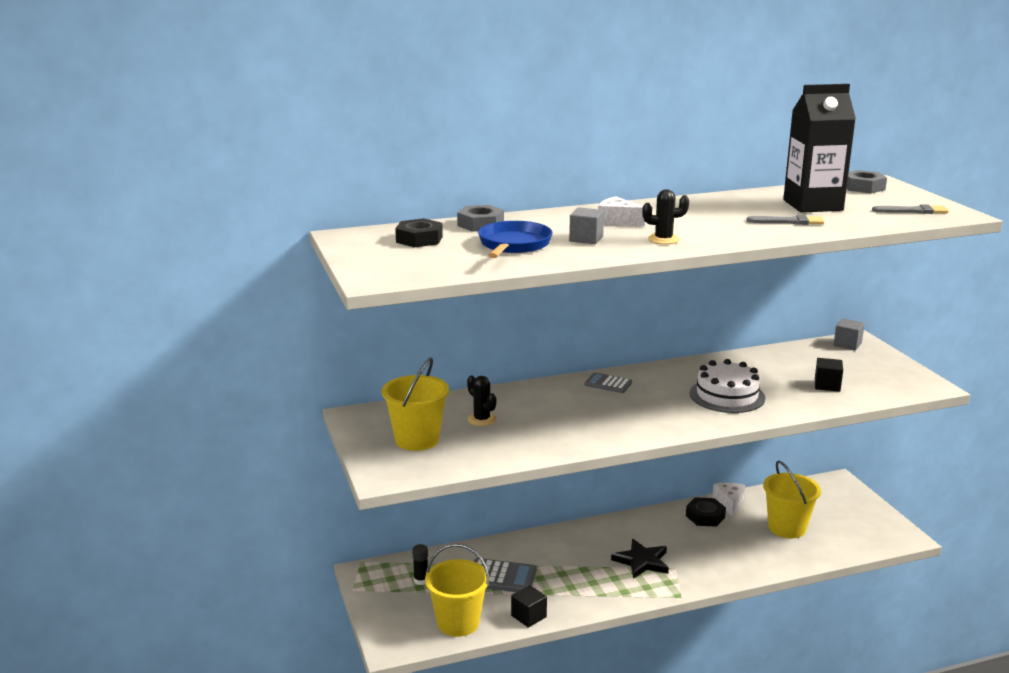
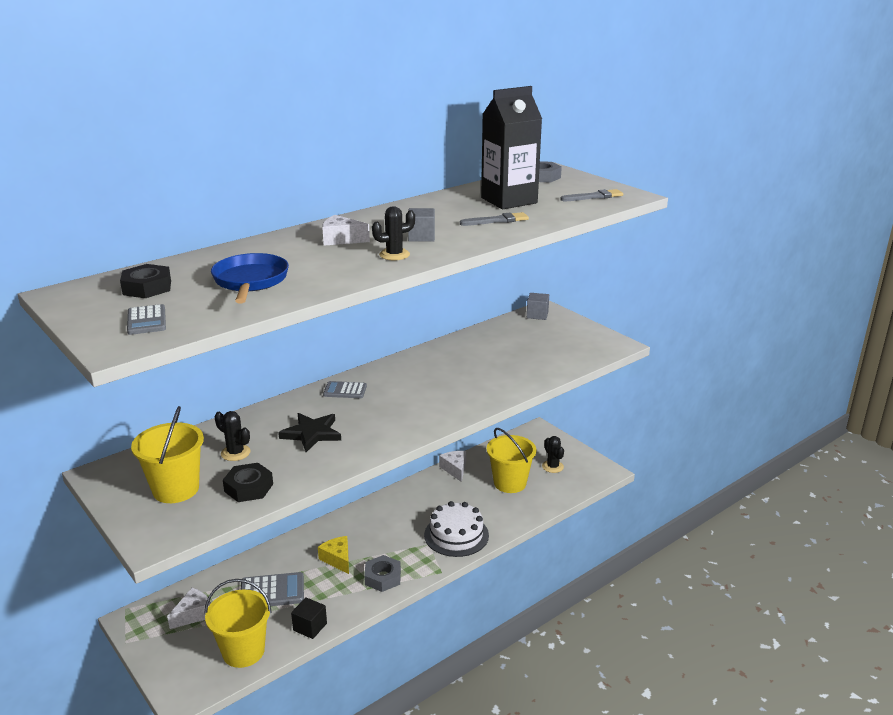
camera: 20 degrees left, 5 degrees up
(408, 264) = (146, 320): none -> grey calculator
(421, 580) = (193, 614): black glue stick -> white cheese
(480, 224) = (206, 260): grey nut -> grey nut (383, 577)
(575, 562) = (337, 559): none -> yellow cheese
(586, 239) = (320, 264): grey cube -> grey cube (421, 237)
(642, 561) = (397, 544): black star -> black star (312, 434)
(705, 516) = (439, 487): black nut -> black nut (249, 488)
(727, 396) = (456, 384): white cake -> white cake (456, 535)
(827, 385) = (535, 358): black cube -> none
(843, 521) = (552, 466): none -> black cactus

